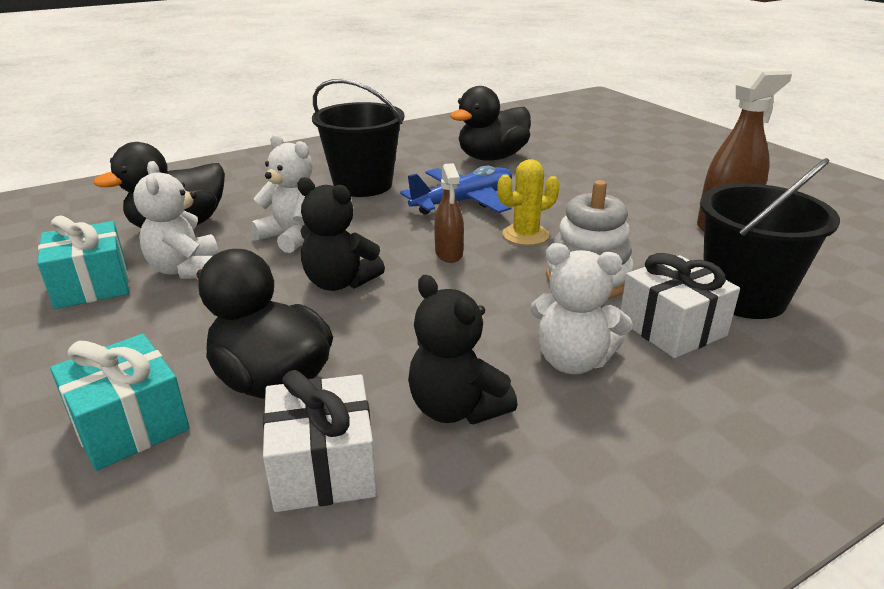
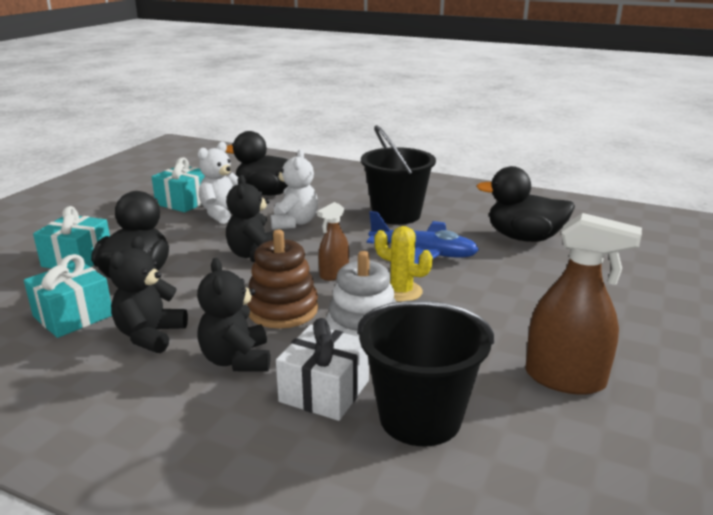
camera: 55 degrees right, 5 degrees down
(323, 467) = (73, 316): white gift -> turquoise gift
(492, 303) = (282, 310): none -> brown stacking toy
(572, 361) = (236, 360): white teddy bear -> black teddy bear

